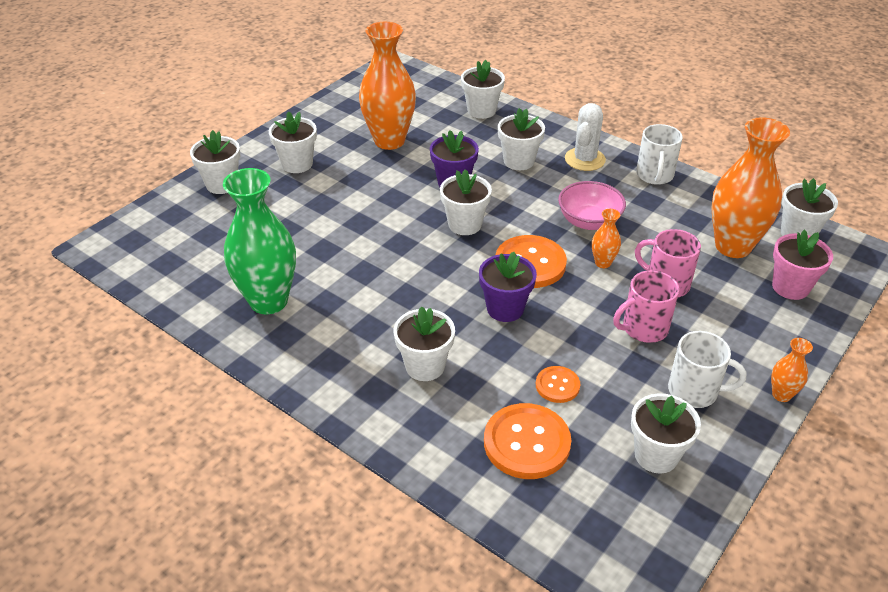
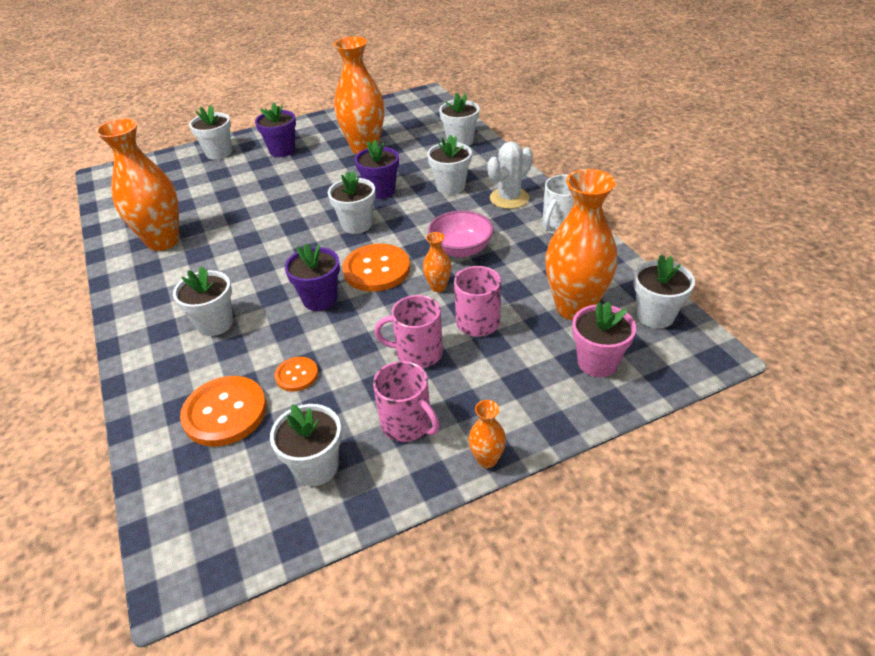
camera: 30 degrees right, 0 degrees up
(268, 301) = (163, 241): green vase -> orange vase
(297, 164) = (282, 150): white flower pot -> purple flower pot
(694, 391) = (407, 424): white mug -> pink mug

